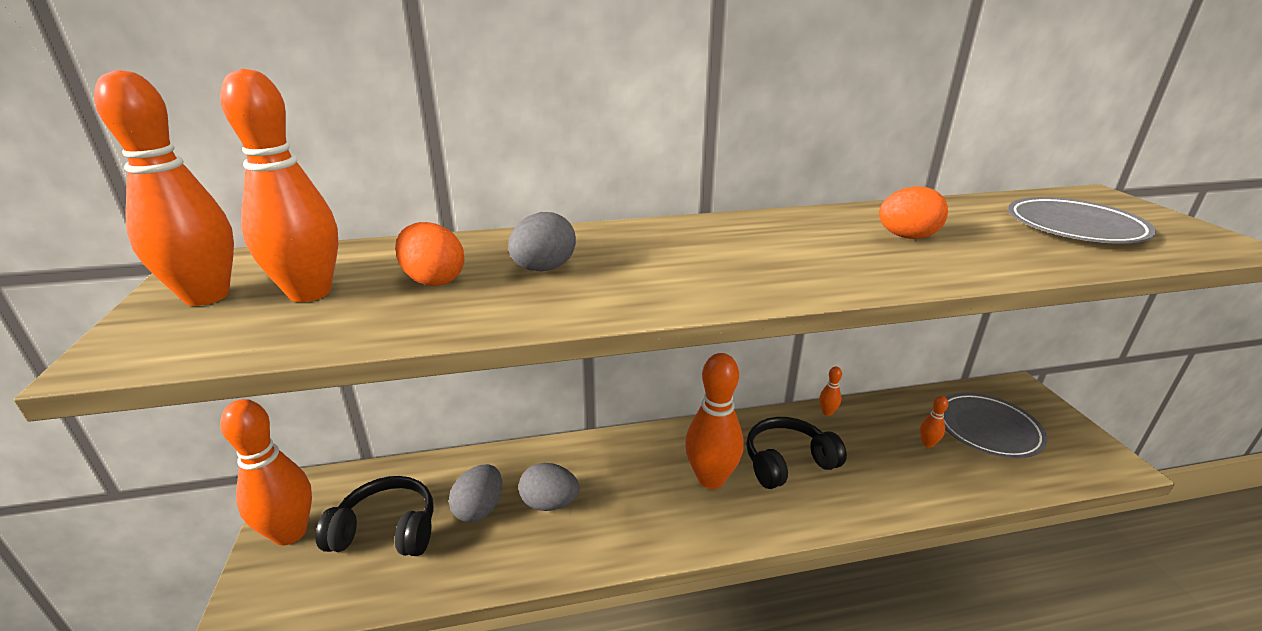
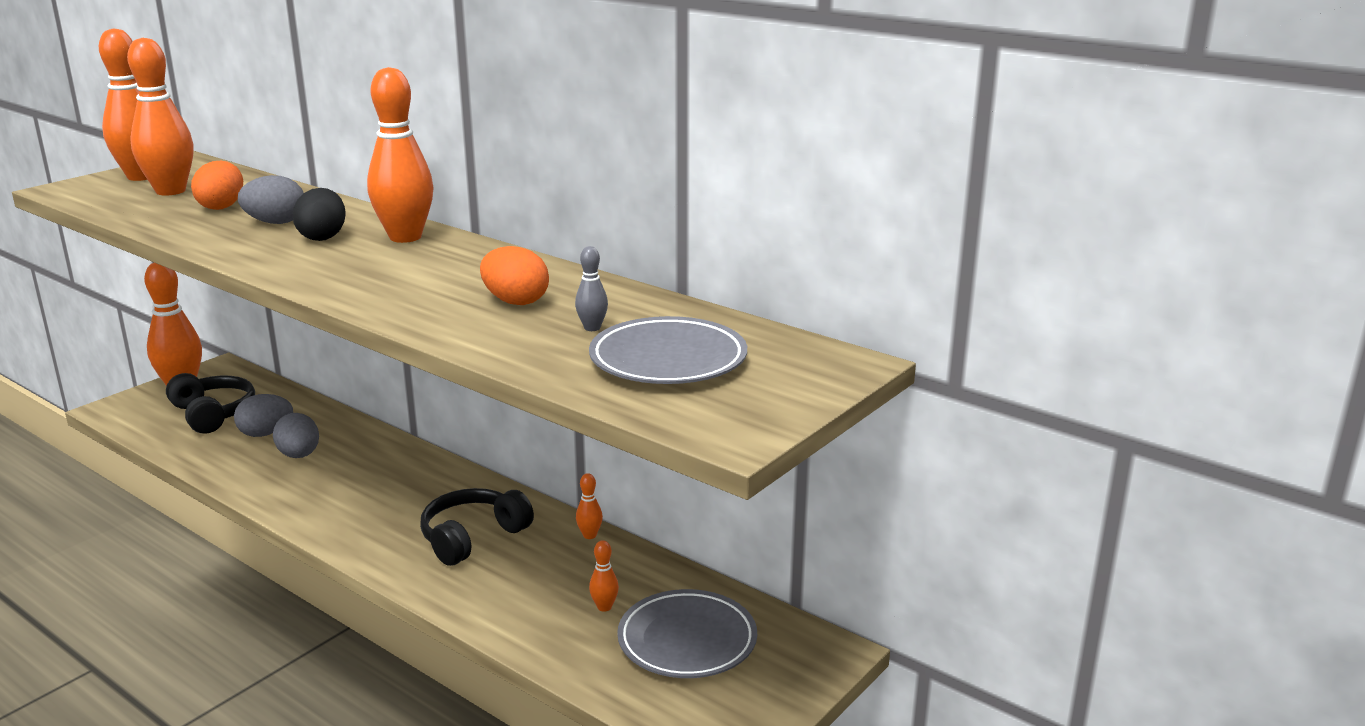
camera: 50 degrees right, 5 degrees down
(629, 260) = (323, 237): none -> black egg
(711, 478) = (404, 508): orange bowling pin -> orange bowling pin (405, 237)
(787, 462) = (473, 537): black headphones -> black headphones turned 75 degrees counterclockwise
(990, 230) = (592, 328): none -> grey bowling pin

